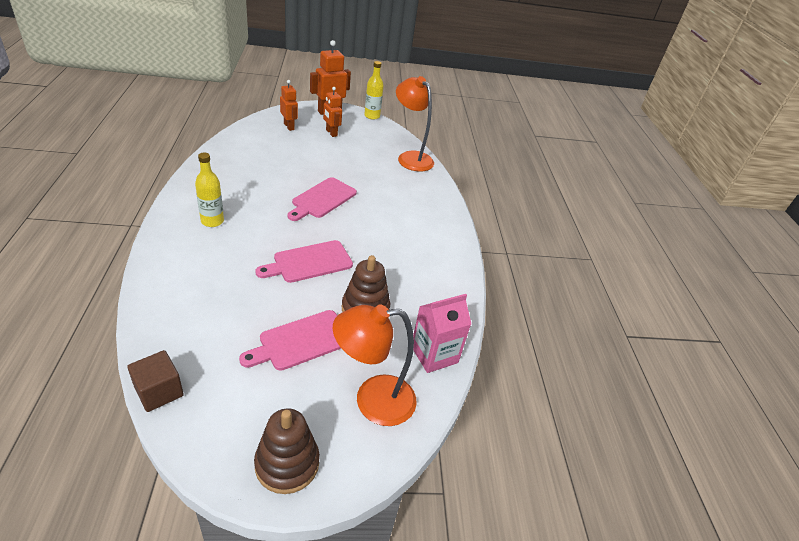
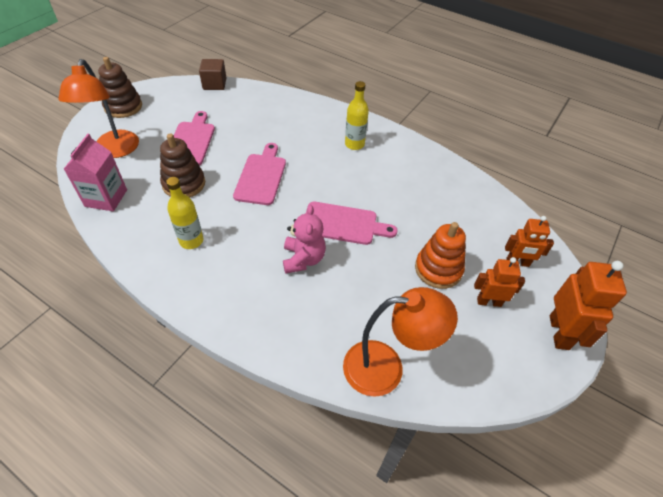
camera: 130 degrees right, 10 degrees up
(322, 199) = (343, 224): pink cutting board -> pink cutting board turned 120 degrees clockwise
(324, 152) = (438, 269): none -> orange stacking toy
(372, 116) = (535, 389): yellow bottle -> yellow bottle (191, 241)
(372, 401) = (115, 151): orange lamp -> orange lamp turned 150 degrees clockwise
(373, 207) = (303, 259): none -> pink teddy bear

